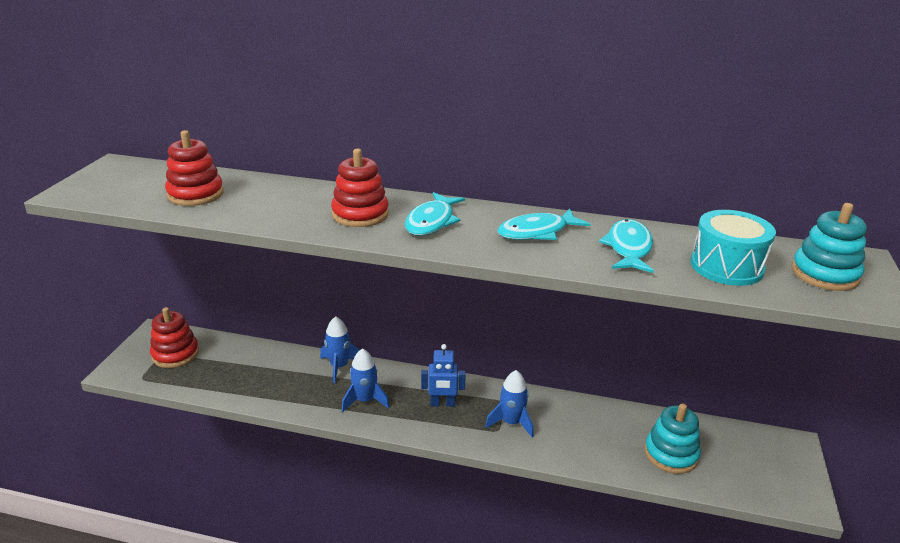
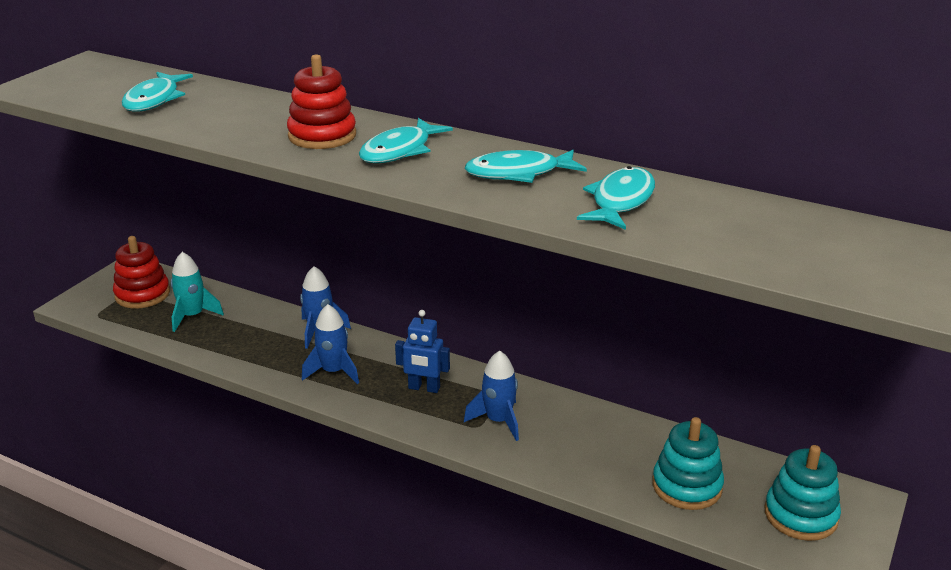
camera: 15 degrees right, 0 degrees up
(195, 194) = (154, 100): red stacking toy -> turquoise fish
(227, 368) = (192, 316): none -> turquoise rocket
(726, 266) = (732, 234): turquoise drum -> none
(824, 274) = (860, 255): turquoise stacking toy -> turquoise stacking toy (800, 515)

